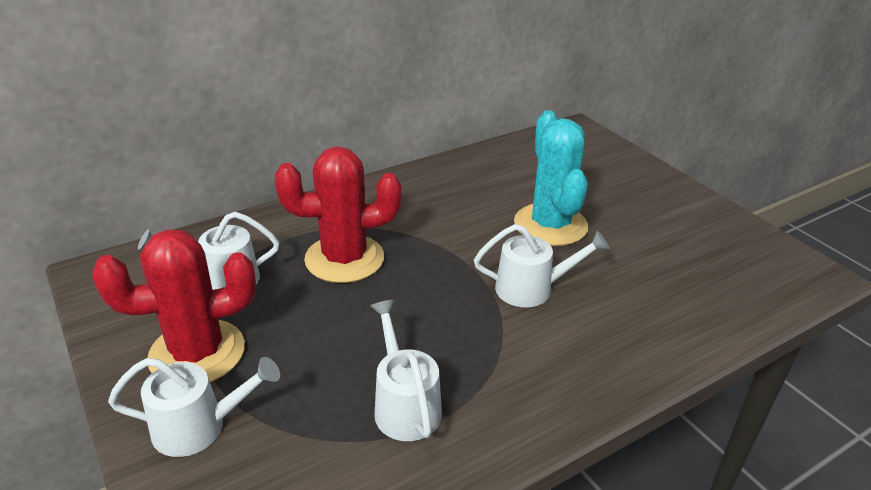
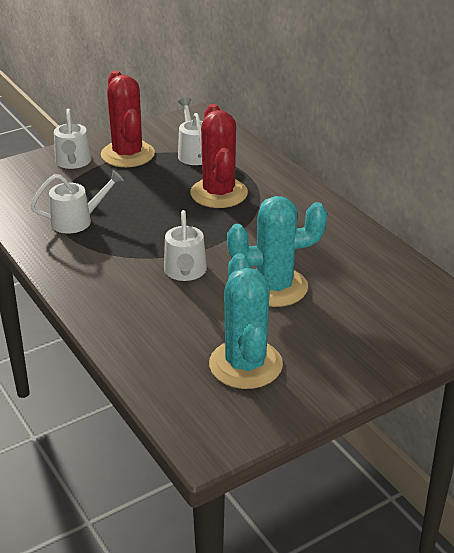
camera: 90 degrees right, 0 degrees up
(687, 248) = (245, 364): none -> turquoise cactus

